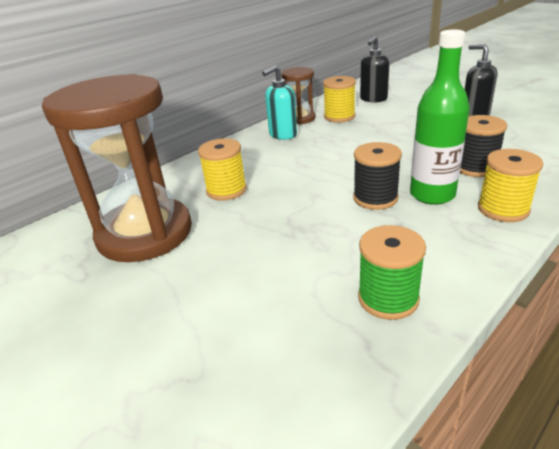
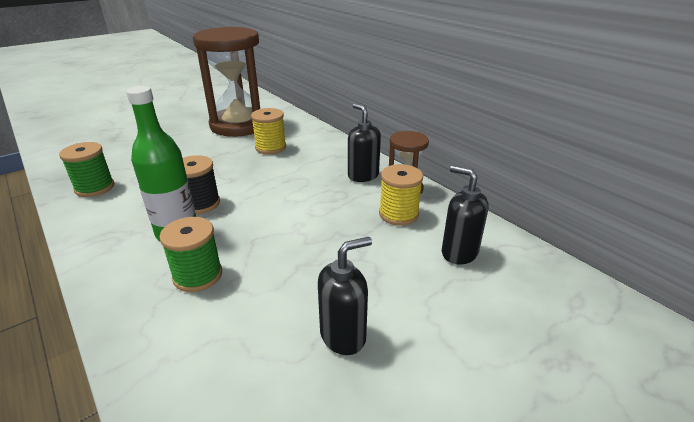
camera: 95 degrees right, 0 degrees up
(282, 135) = (363, 175): turquoise soap dispenser -> black soap dispenser
(475, 168) = (198, 275): black spool -> green spool
(503, 209) = (116, 264): yellow spool -> none

